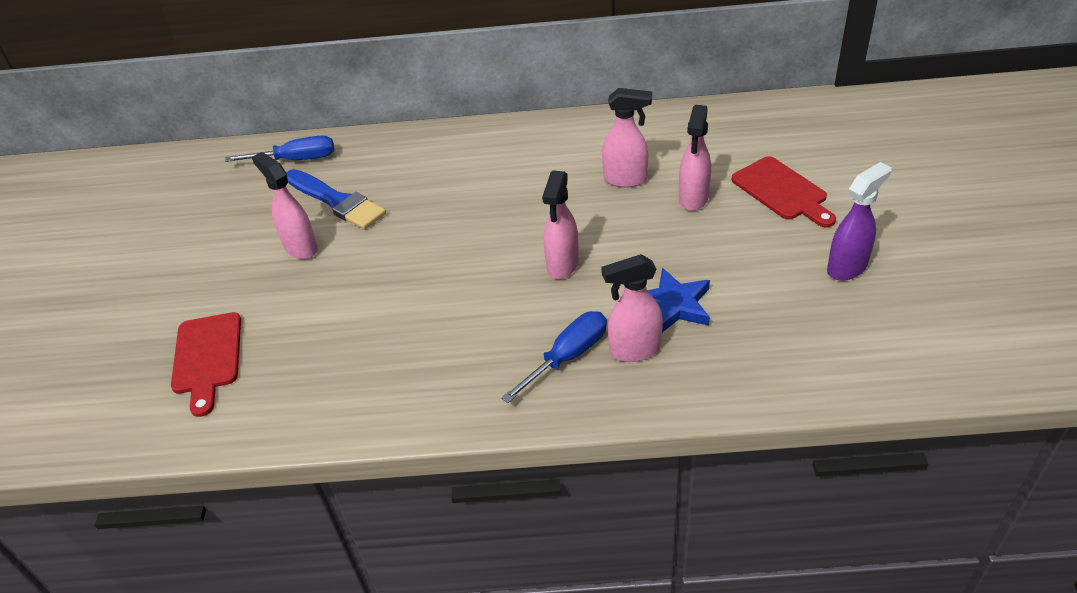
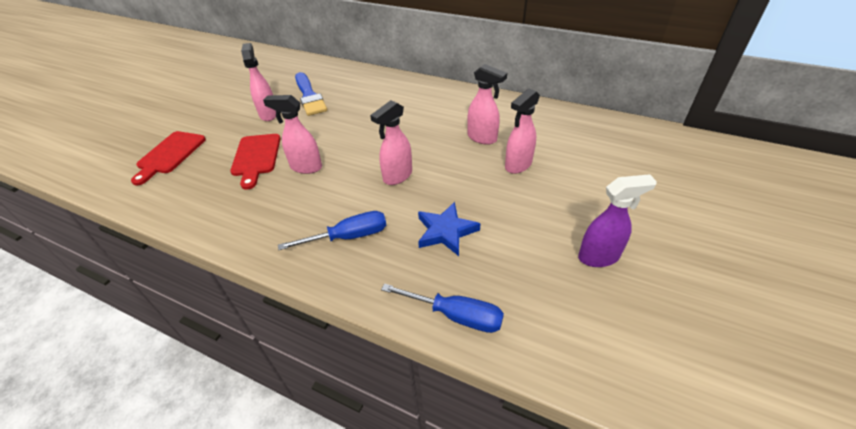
camera: 25 degrees right, 0 degrees up
(296, 160) = (311, 69): blue screwdriver -> blue screwdriver (455, 315)
(634, 350) = (393, 251): pink spray bottle -> pink spray bottle (306, 167)
(782, 191) = (587, 182): red cutting board -> red cutting board (256, 157)

